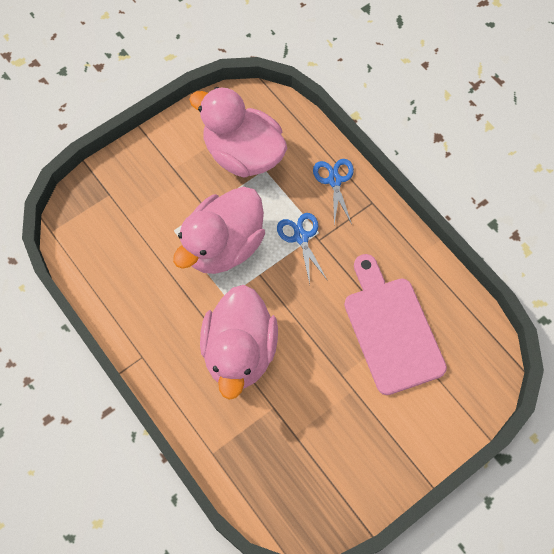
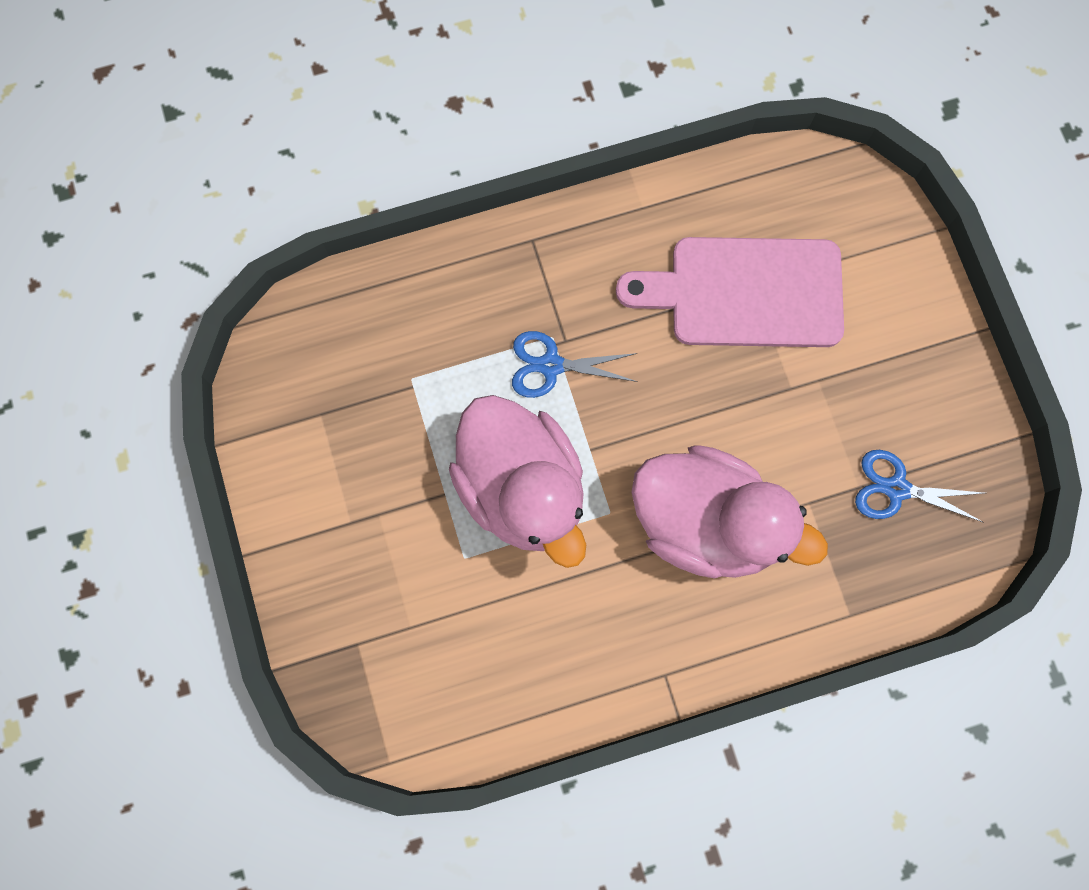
camera: 70 degrees left, 10 degrees up
(243, 154) = (369, 402): pink duck -> none
(335, 180) = (473, 280): blue scissors -> blue scissors (896, 488)

